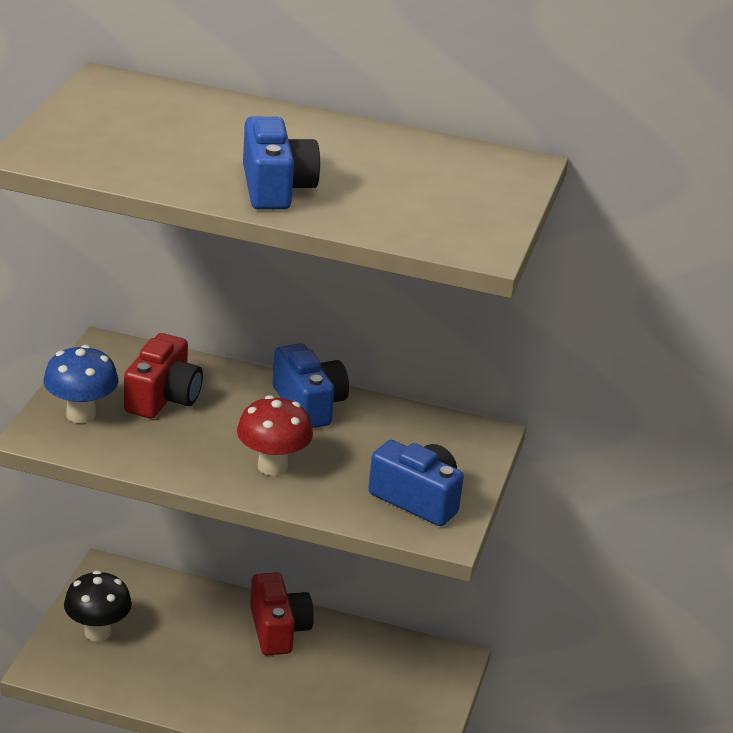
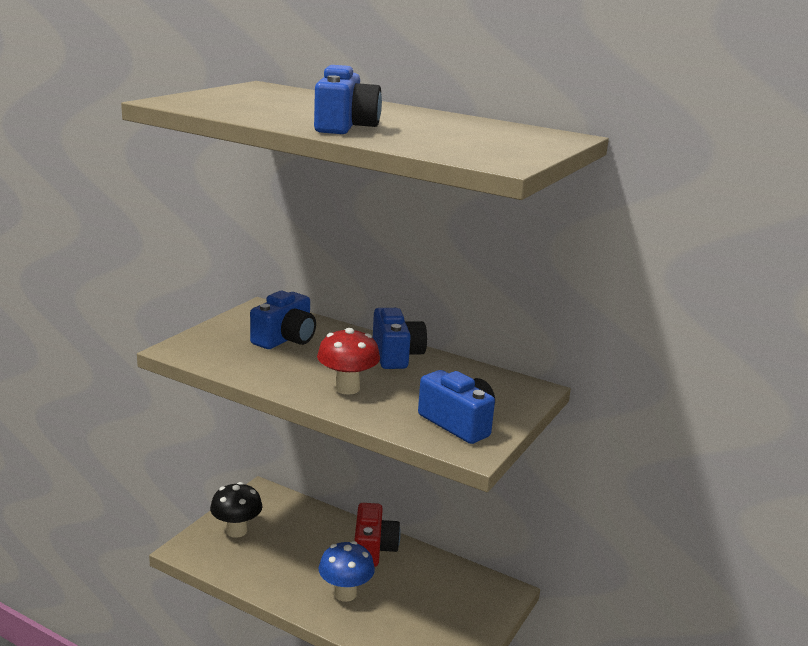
camera: 15 degrees right, 10 degrees down
(81, 414) = (217, 341): blue mushroom -> blue mushroom (345, 594)
(163, 397) = (285, 339): red camera -> blue camera

